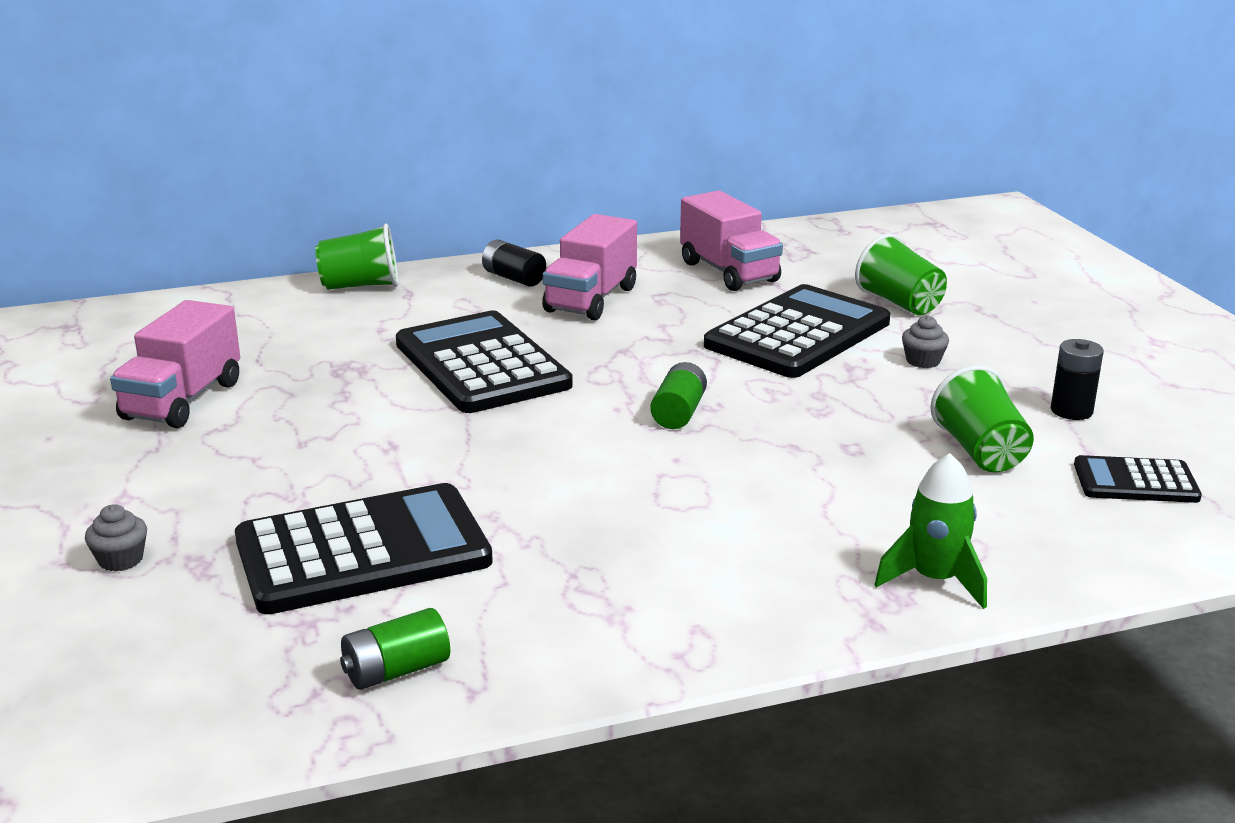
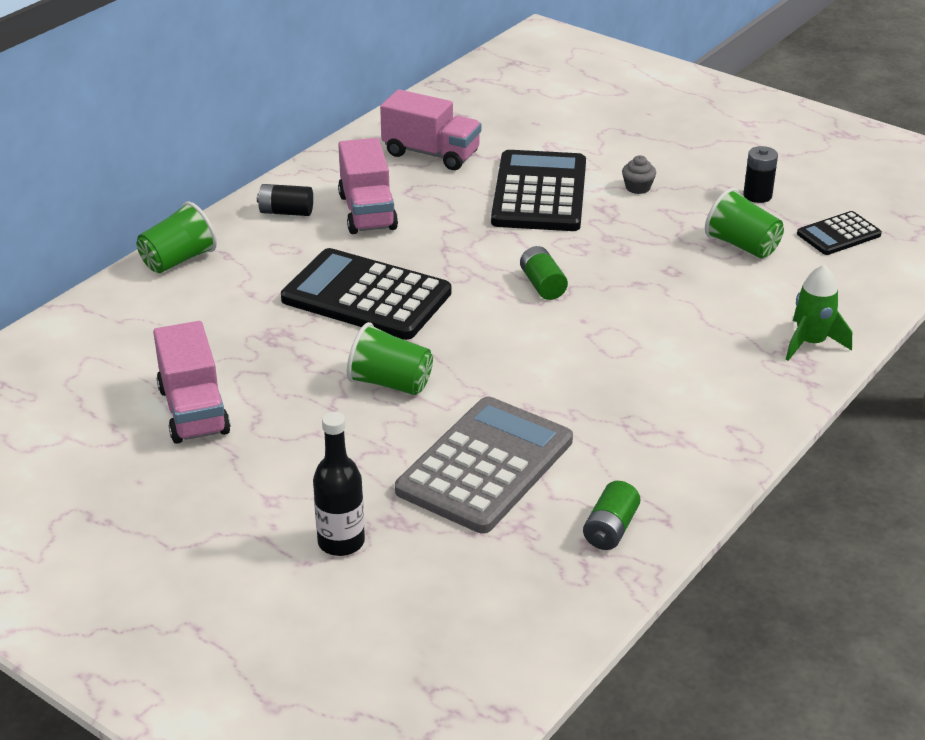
camera: 35 degrees left, 10 degrees up
(121, 560) = (341, 542): grey cupcake -> black bottle
(363, 551) = (485, 466): black calculator -> grey calculator
(899, 303) = (572, 144): green cup -> green cup (390, 383)

